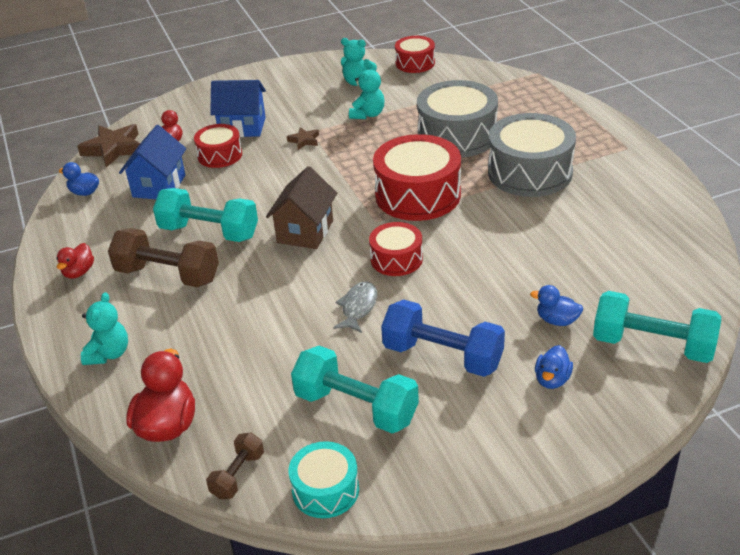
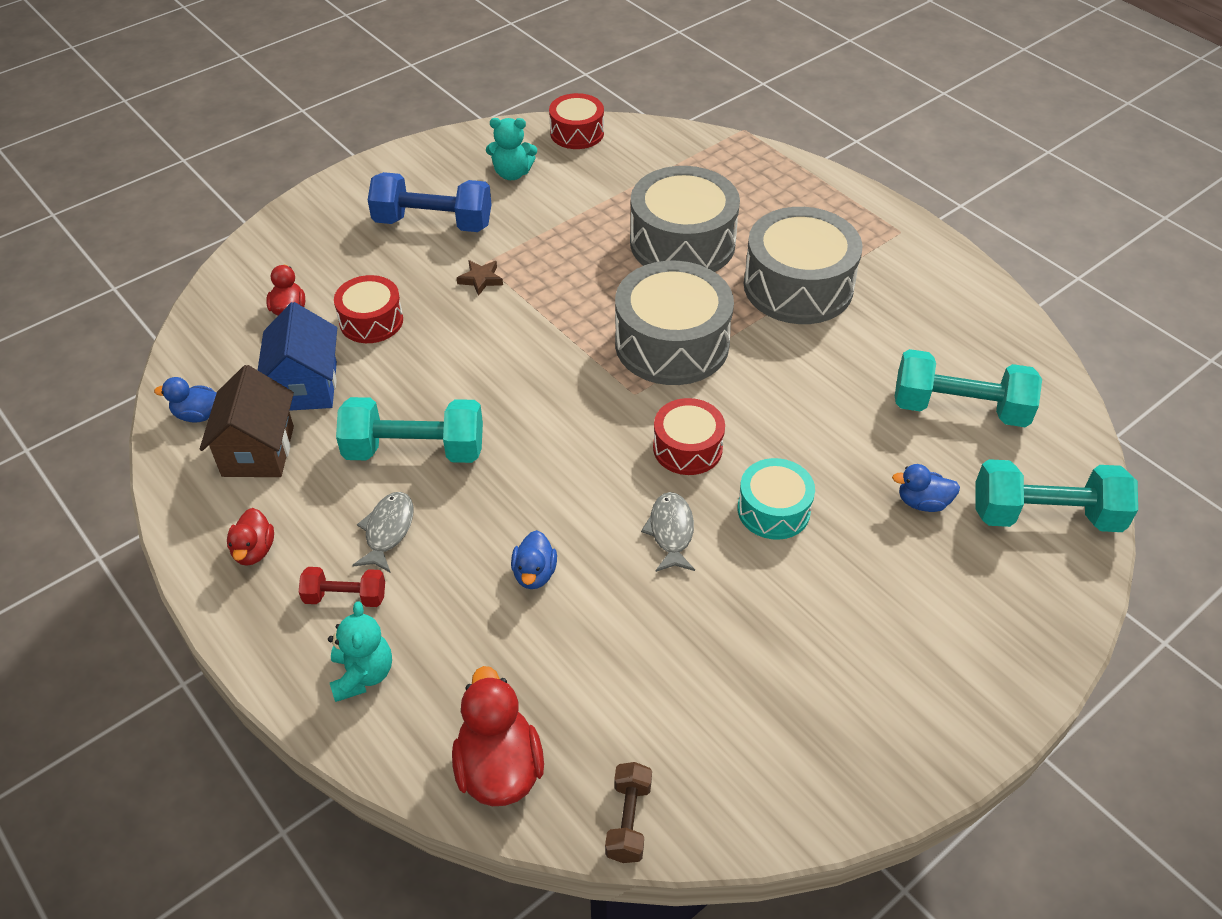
camera: 20 degrees left, 10 degrees up
(113, 149) = (207, 334): brown star -> none
(121, 308) = (345, 597): none -> red dumbbell
(167, 275) = (388, 531): brown dumbbell -> grey fish
(242, 127) = (382, 269): blue house -> none
(305, 231) = (548, 426): brown house -> brown house (258, 451)
(325, 490) = (750, 813): turquoise drum -> turquoise drum (773, 510)
(356, 407) = (734, 682): turquoise dumbbell -> turquoise dumbbell (959, 408)
(368, 114) = (549, 225): turquoise teddy bear -> none
(418, 195) = (672, 343): red drum -> grey drum
(442, 356) = (808, 583): blue dumbbell -> blue dumbbell (433, 223)
(552, 380) = (952, 589): blue duck -> blue duck (534, 574)

